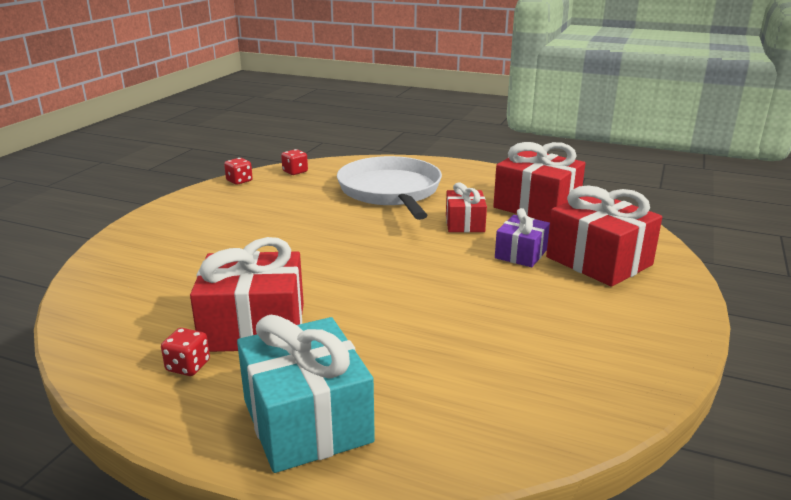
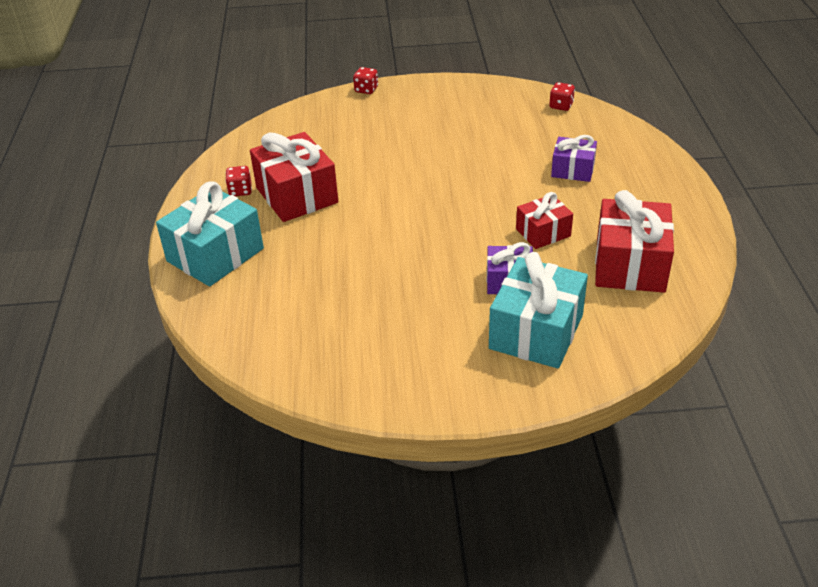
camera: 65 degrees right, 15 degrees up
(239, 181) = (511, 89): red dice -> red dice (366, 89)
(391, 191) = (572, 170): white pan -> purple gift
(599, 261) = (536, 332): red gift -> turquoise gift

